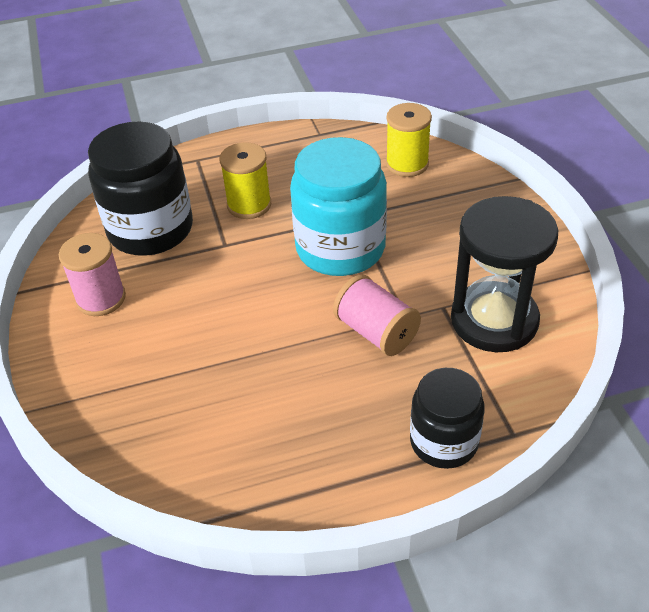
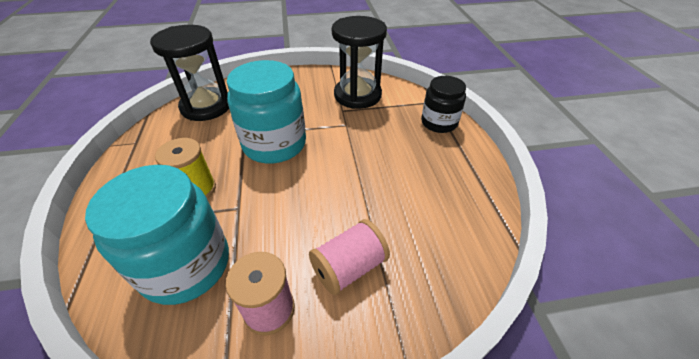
camera: 85 degrees left, 0 degrees up
(150, 229) = (186, 265): black jar -> turquoise jar
(376, 332) = (356, 137): pink spool -> pink spool (349, 267)
(407, 164) = (206, 106): yellow spool -> black hourglass

